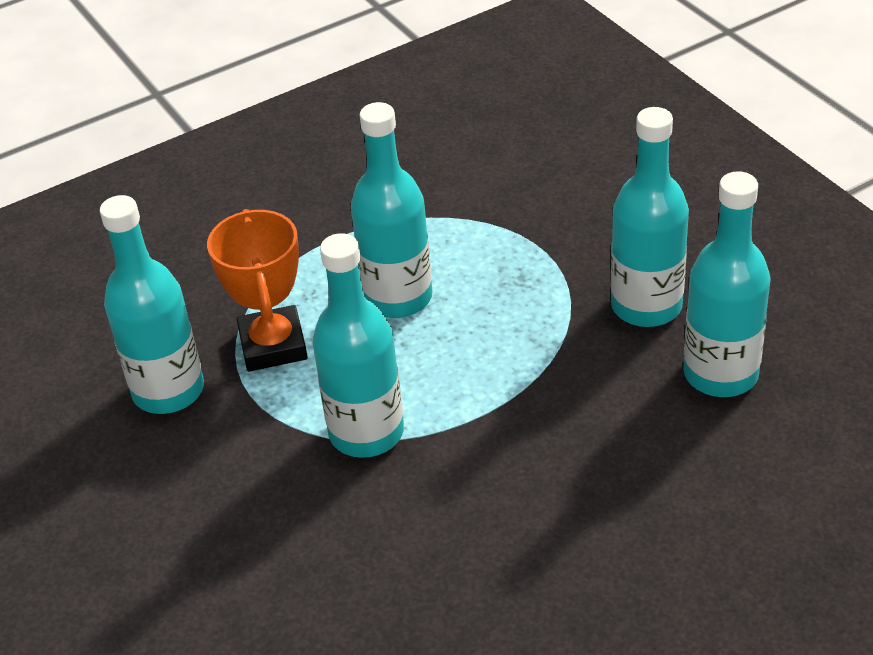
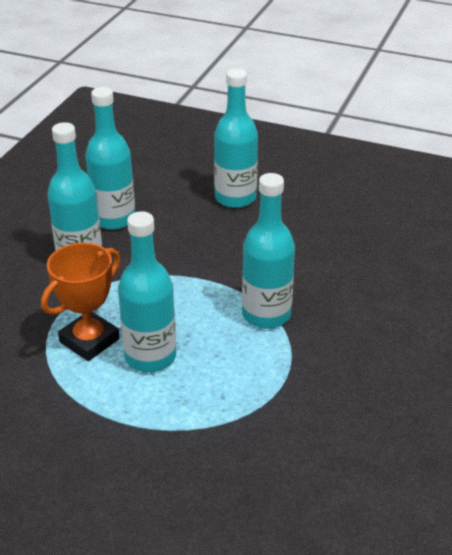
camera: 130 degrees left, 5 degrees down
(168, 391) = (320, 416): turquoise bottle -> turquoise bottle (235, 198)
(273, 345) = (239, 391): orange trophy -> orange trophy (89, 340)

